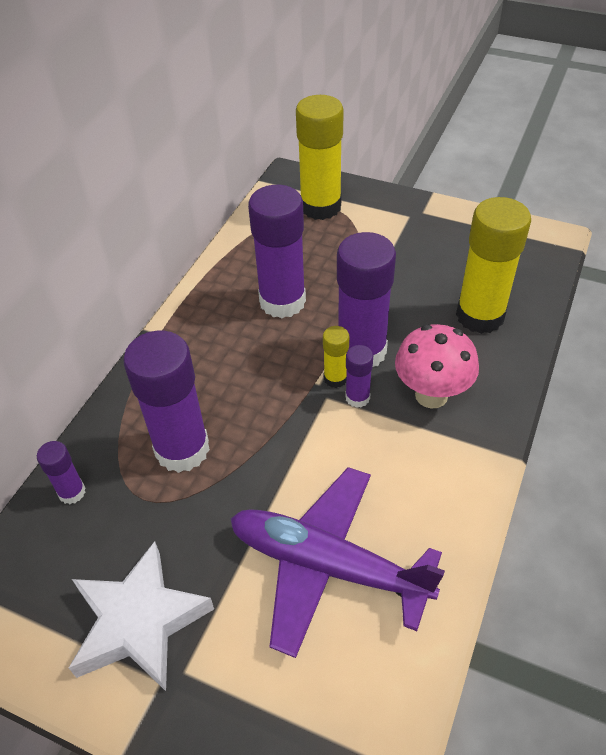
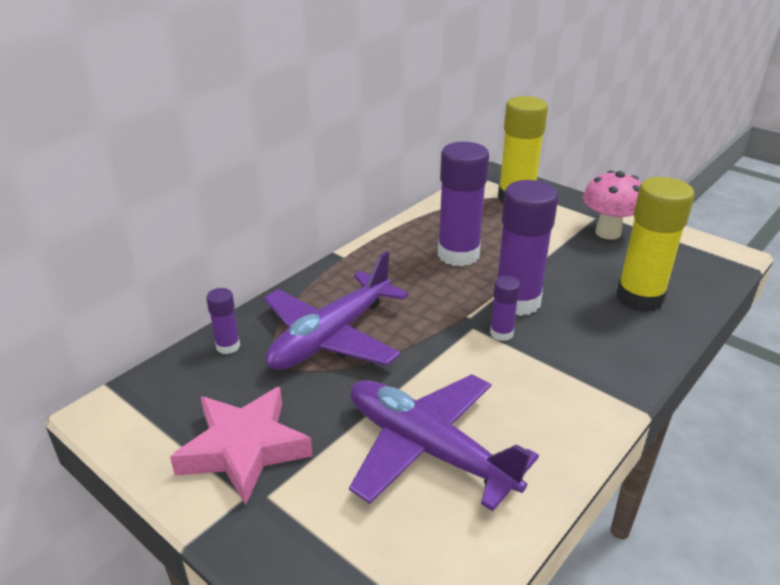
camera: 15 degrees right, 15 degrees down
(139, 622) = (244, 449): white star -> pink star
(182, 449) = (331, 337): purple glue stick -> purple plane
(335, 378) = (486, 316): yellow glue stick -> none
(431, 395) = (572, 345): pink mushroom -> pink mushroom (608, 233)

